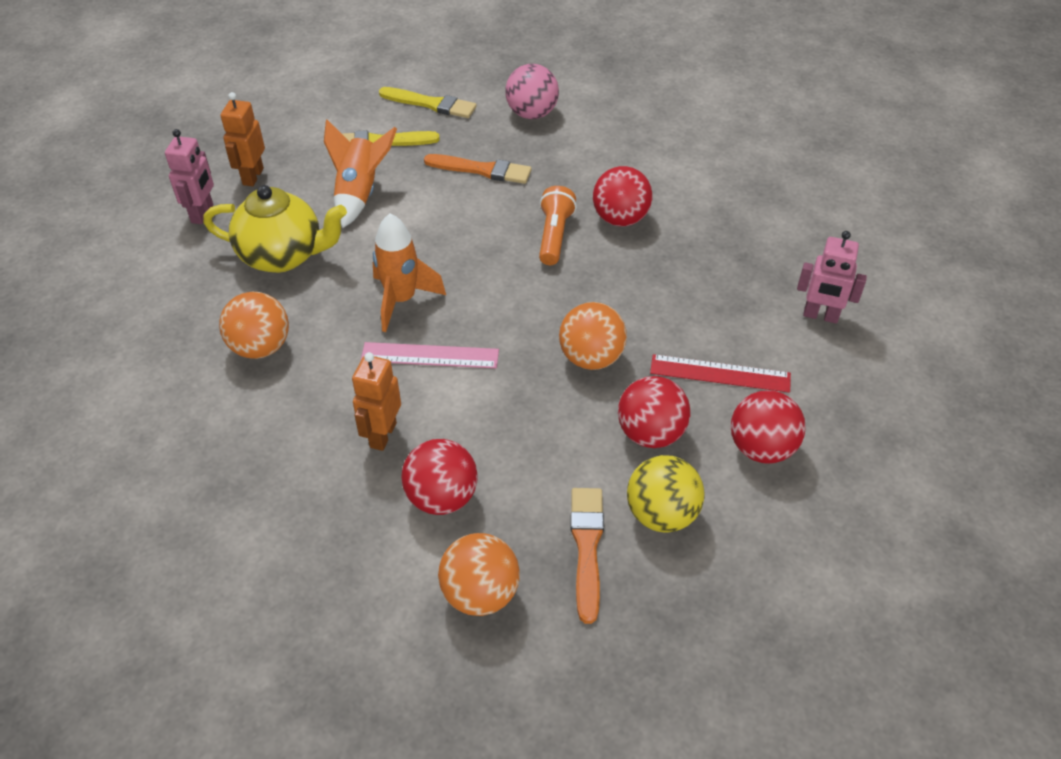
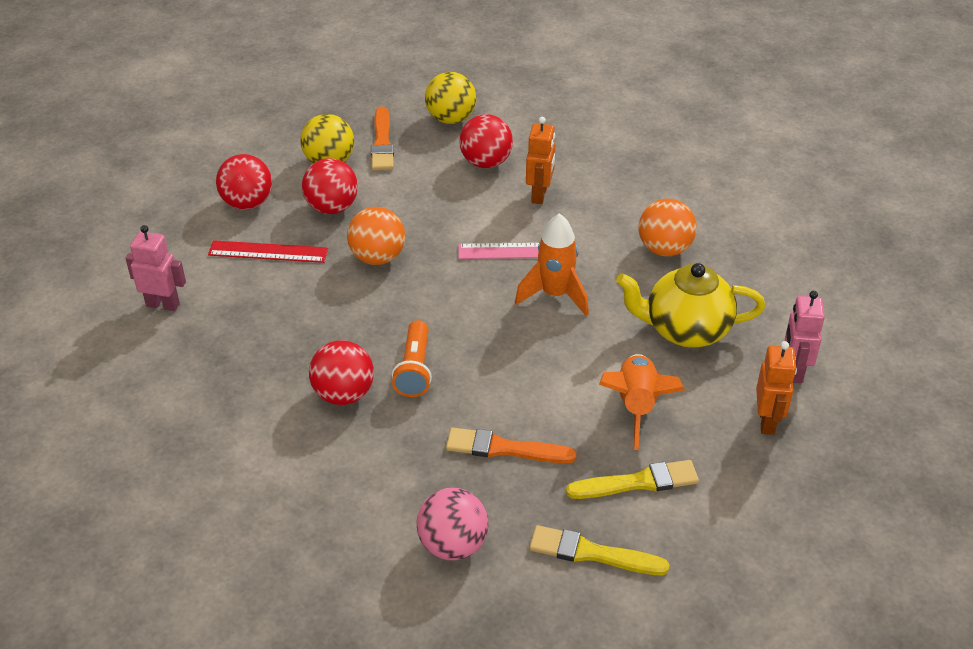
camera: 175 degrees right, 5 degrees down
(480, 593) = (451, 118): orange ball -> yellow ball

